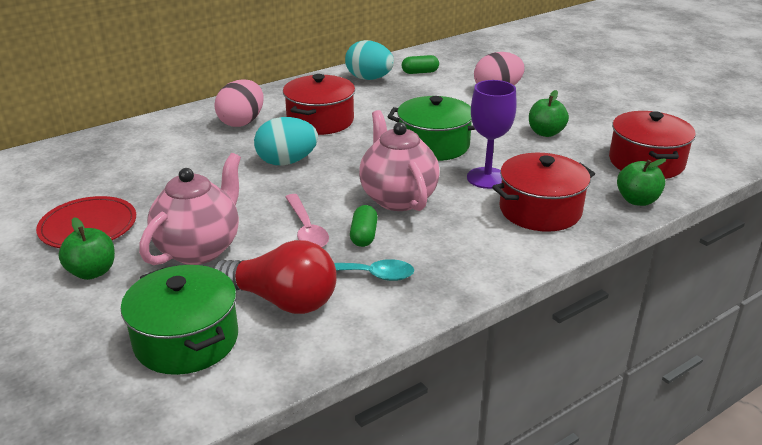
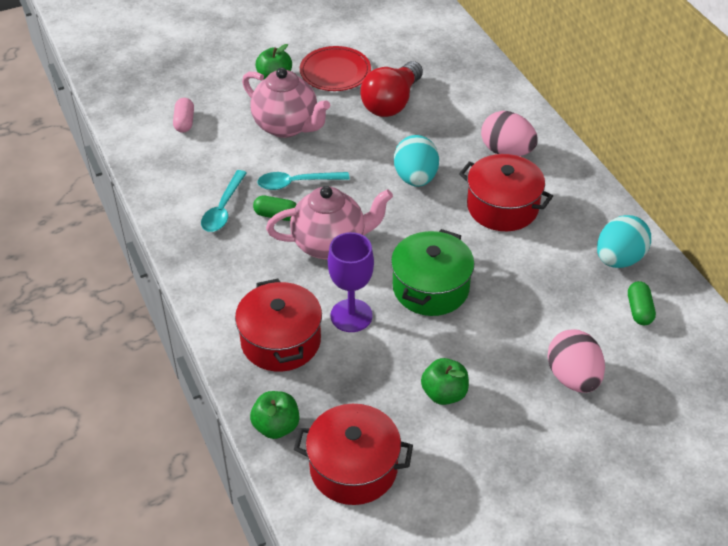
camera: 100 degrees right, 15 degrees up
(186, 340) = (184, 122): green pot -> pink capsule
(282, 300) = (208, 165): red light bulb -> red light bulb (391, 102)
(306, 229) = (297, 183): pink spoon -> turquoise spoon

